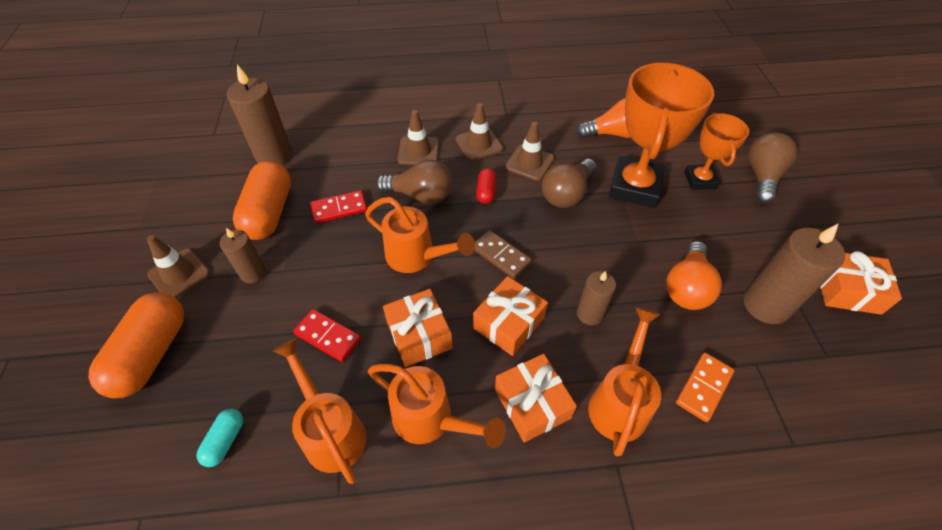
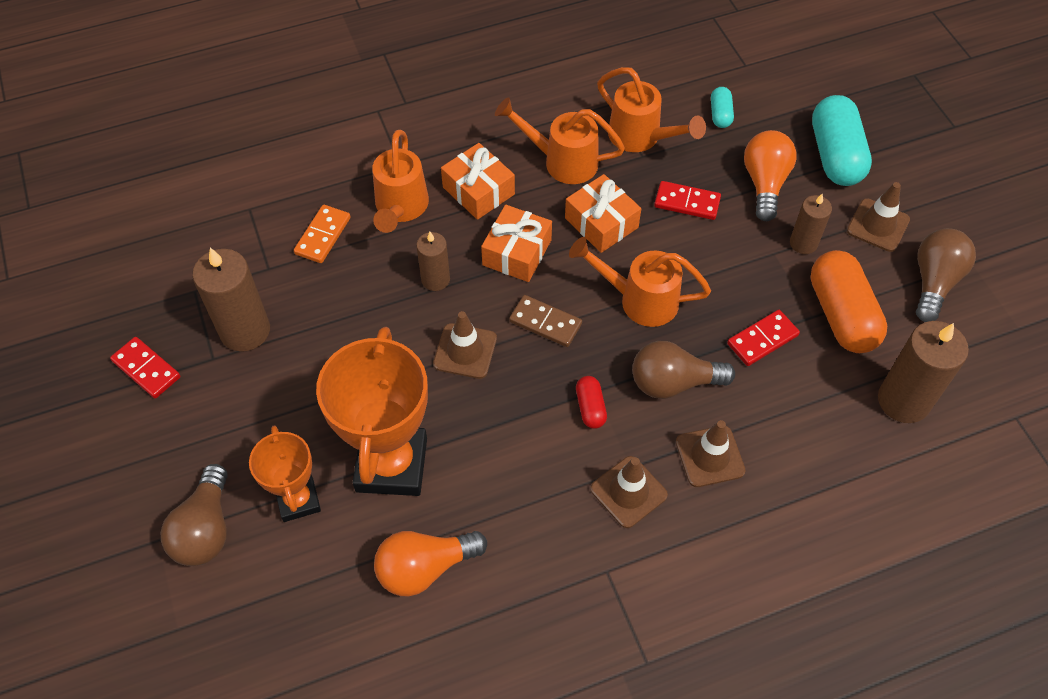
camera: 165 degrees right, 5 degrees up
(151, 354) = (835, 155): orange capsule -> turquoise capsule
(529, 163) = (545, 473): brown traffic cone -> brown traffic cone (465, 351)
(567, 194) = (483, 430): brown light bulb -> brown light bulb (934, 282)
(687, 287) = (330, 332): orange light bulb -> orange light bulb (764, 183)
(847, 290) = (146, 369): orange gift -> red domino

